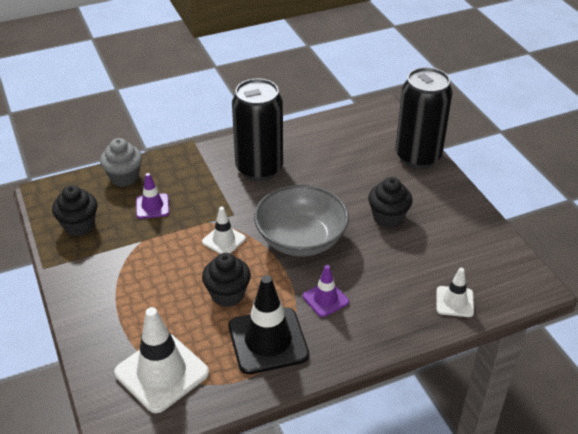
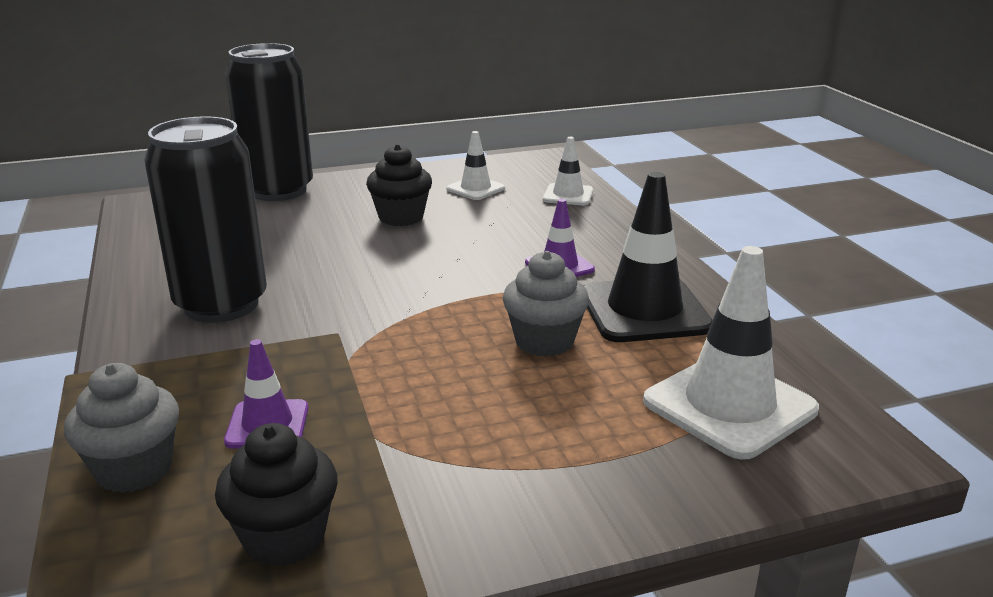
camera: 85 degrees left, 15 degrees down
(224, 240) = (406, 343): white traffic cone -> white traffic cone (475, 189)
(227, 294) = (544, 341): black cupcake -> grey cupcake
(301, 239) = (426, 277): grey bowl -> none

